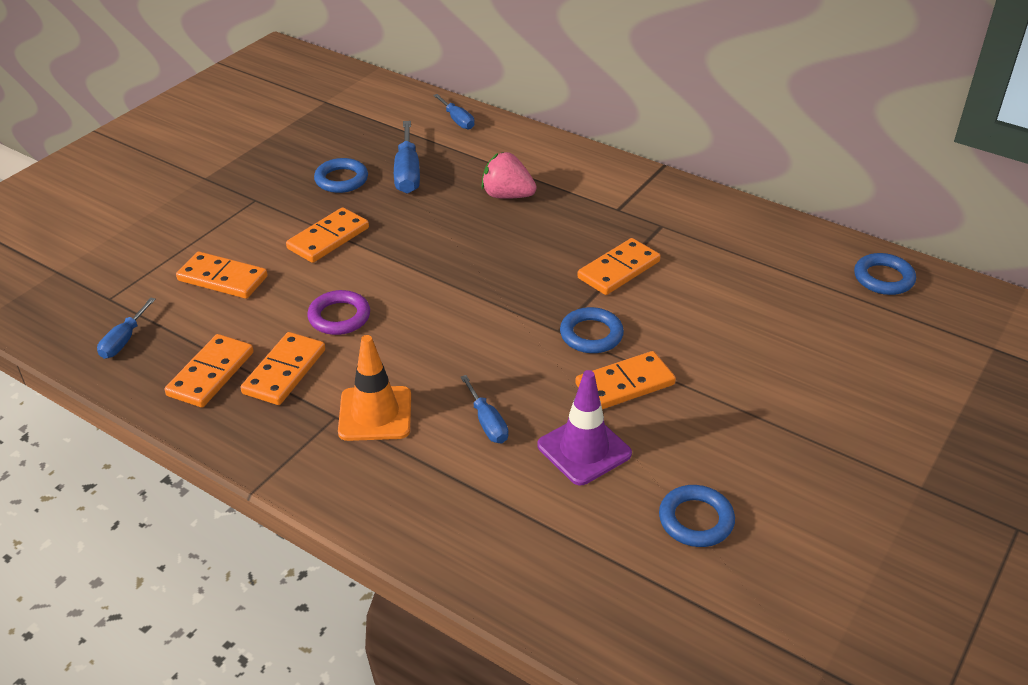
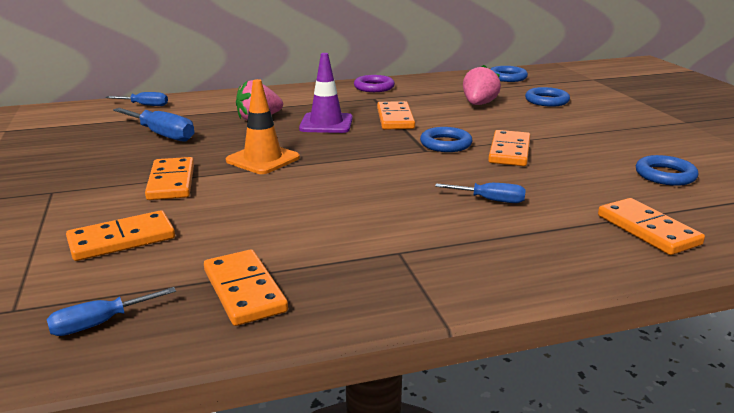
camera: 50 degrees left, 15 degrees down
(124, 340) = (99, 323): blue screwdriver -> blue screwdriver turned 90 degrees clockwise
(284, 371) = (304, 254): orange domino -> orange domino (647, 230)
(339, 317) = (277, 209): purple ring -> purple ring (374, 87)
(341, 179) = (113, 155): blue ring -> blue ring (546, 101)
(375, 414) = (421, 235): orange traffic cone -> orange traffic cone (263, 159)
(584, 449) = (560, 182): purple traffic cone -> purple traffic cone (326, 123)
(745, 302) = (478, 104): none -> pink strawberry

